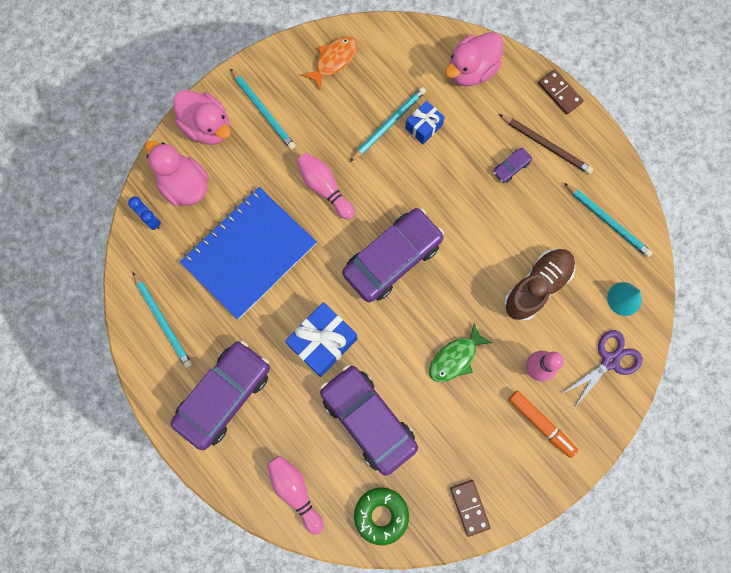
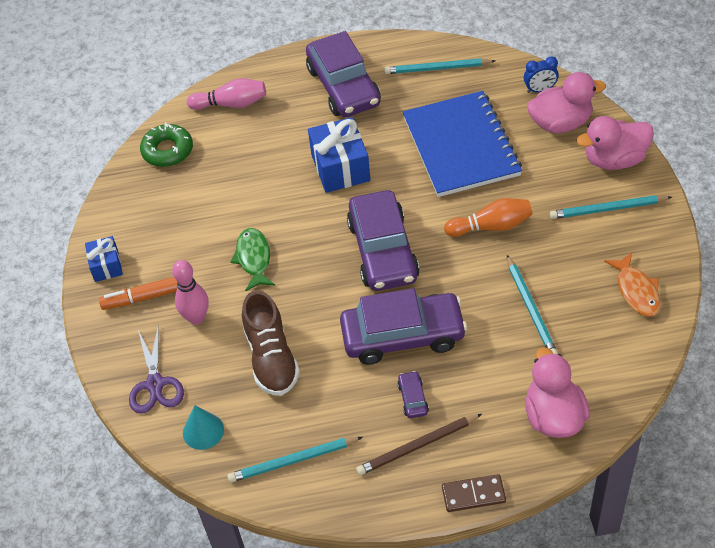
camera: 125 degrees right, 25 degrees down
(324, 188) = (491, 226): pink bowling pin -> orange bowling pin
(368, 420) = (249, 172): purple car -> purple car (403, 335)
(423, 127) = (509, 339): blue gift -> blue gift (106, 266)
(469, 507) = (123, 212): brown domino -> none

